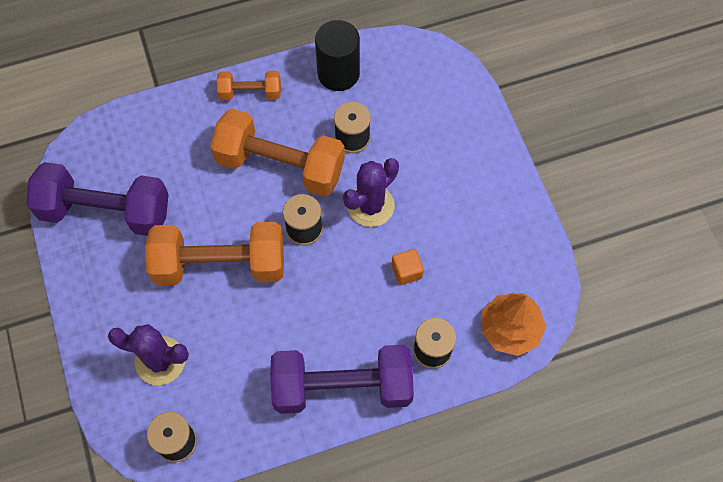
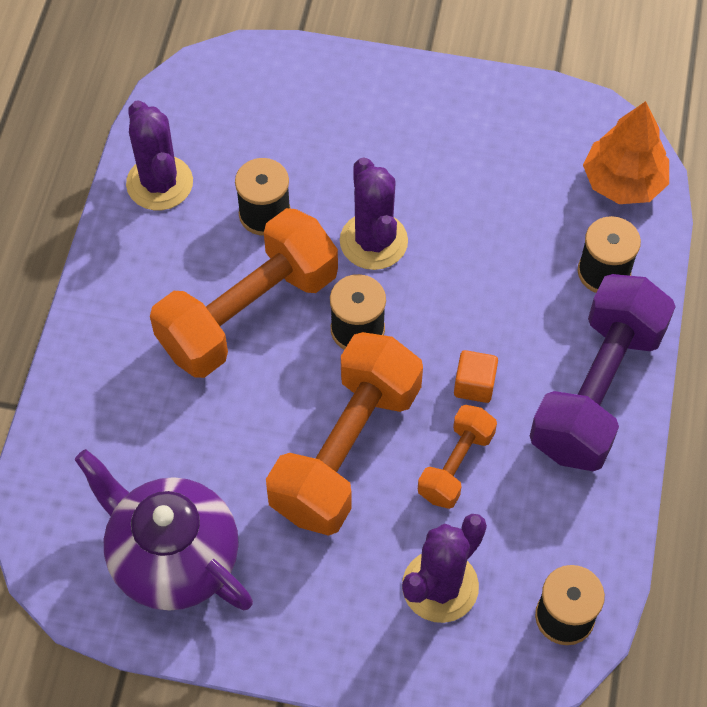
camera: 60 degrees left, 5 degrees down
(106, 211) = (172, 558): purple dumbbell -> purple teapot
(250, 93) = (114, 296): orange dumbbell -> orange dumbbell (456, 465)
(338, 73) = (159, 183): black cylinder -> purple cactus
(406, 271) = (486, 247): orange cube -> orange cube (474, 385)

